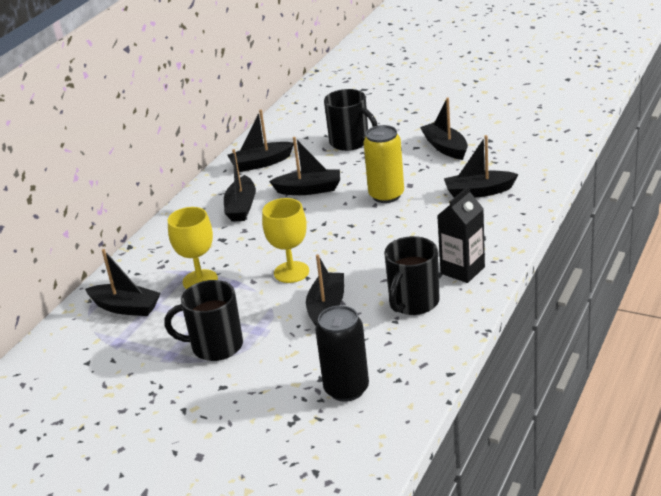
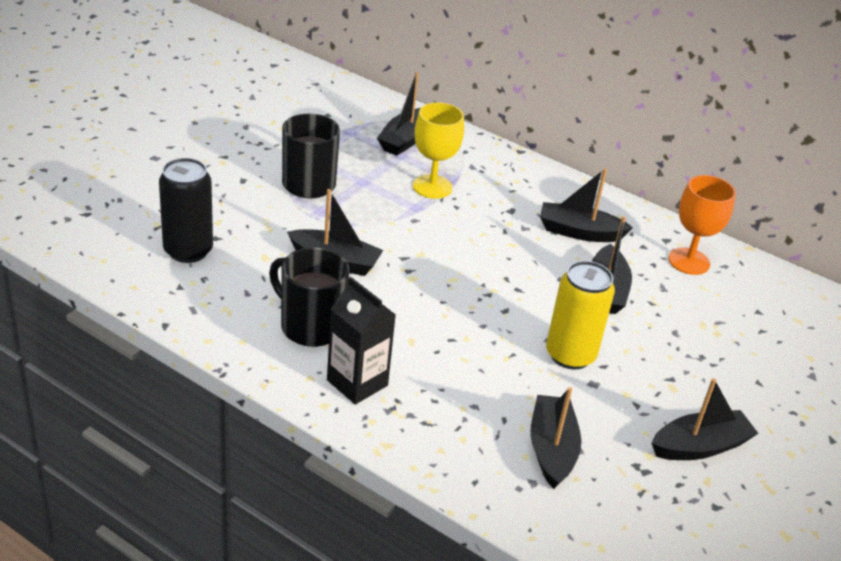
camera: 90 degrees right, 5 degrees up
(261, 163) = (689, 261): black boat -> orange goblet
(291, 272) = (419, 248): yellow goblet -> none
(350, 142) = (735, 350): black mug -> none

